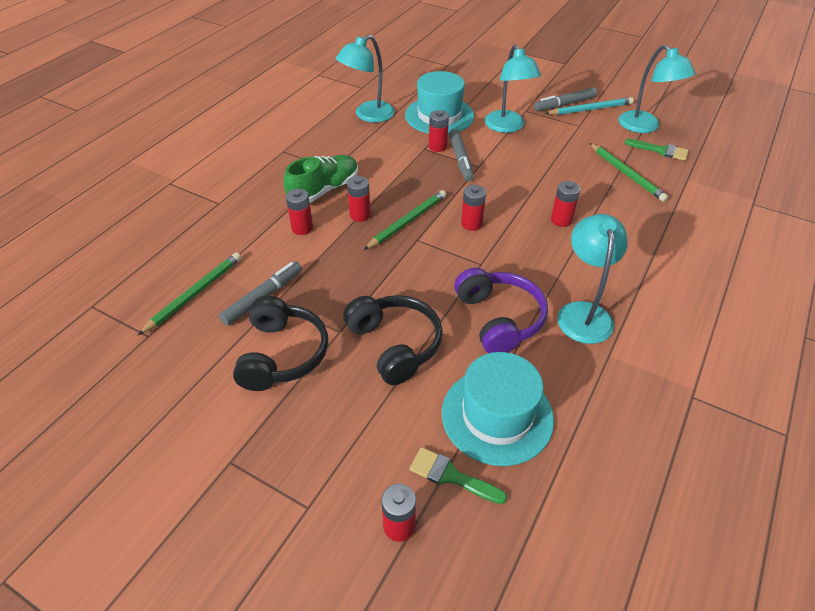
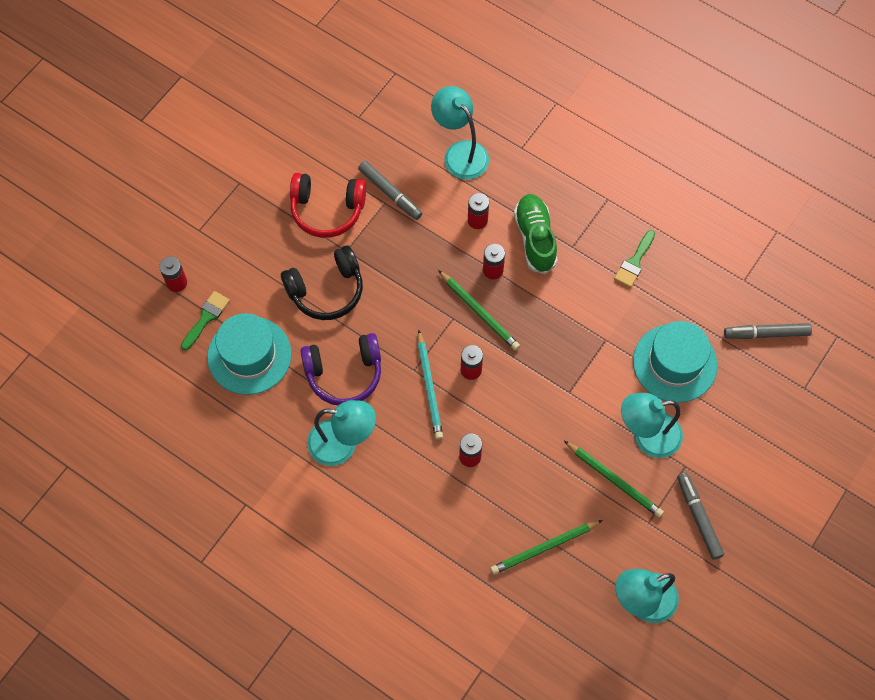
camera: 95 degrees right, 20 degrees up
(194, 294) = (400, 142): green pencil -> green pencil (614, 480)
(282, 354) = (327, 210): black headphones -> red headphones
(324, 190) = (535, 238): green shoe -> green shoe turned 150 degrees counterclockwise
(368, 115) = (677, 285): turquoise lamp -> turquoise lamp (460, 153)
(437, 147) = (608, 354): red battery -> none
(461, 159) = (582, 375): grey marker -> grey marker (766, 334)
(590, 109) = (686, 546): turquoise pencil -> turquoise pencil (429, 387)
(660, 150) = (589, 603): green brush -> green brush (634, 262)

